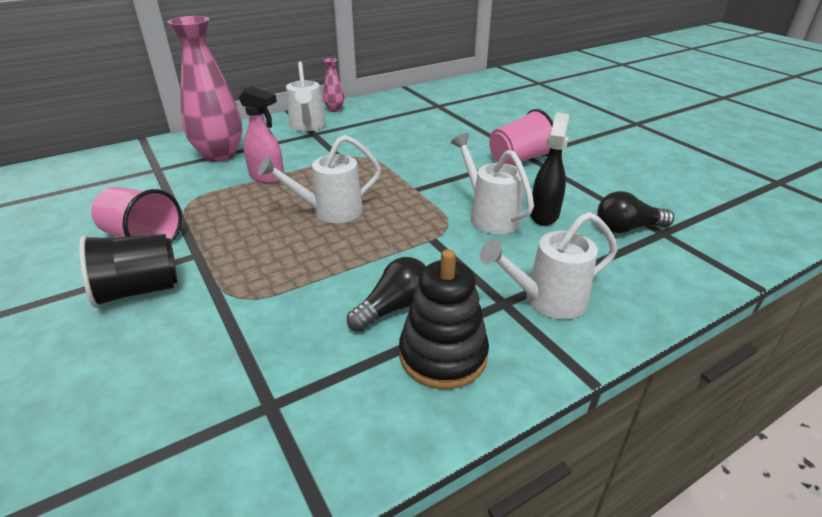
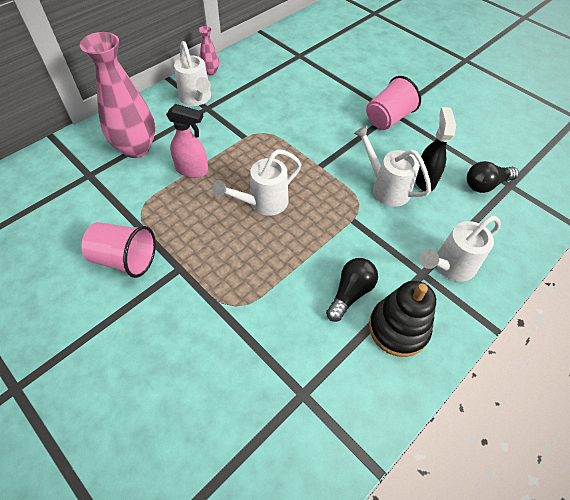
camera: 15 degrees left, 20 degrees up
(139, 290) = (154, 314): black cup -> none

